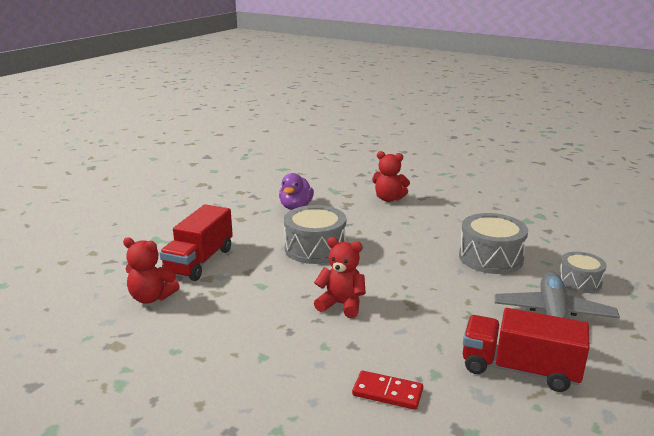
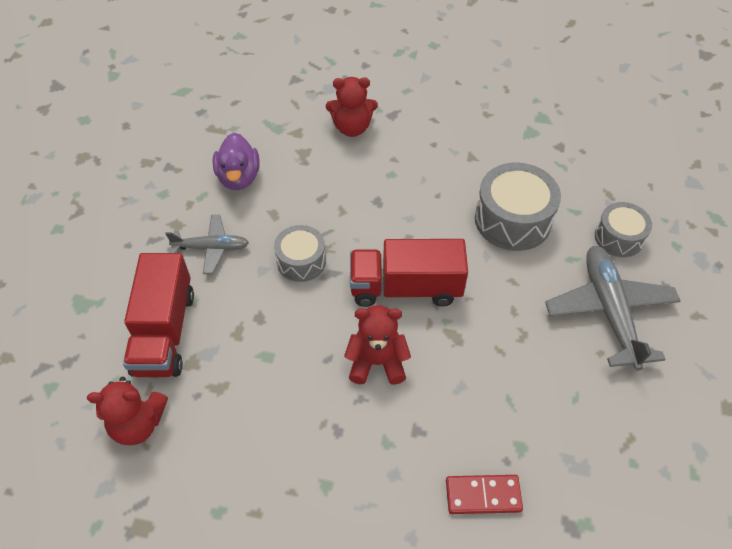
camera: 20 degrees left, 30 degrees up
(257, 232) = (211, 248): none -> grey plane
(315, 248) = (301, 261): grey drum -> grey drum, size x0.62
(519, 369) = (600, 410): red truck -> red truck (405, 288)

